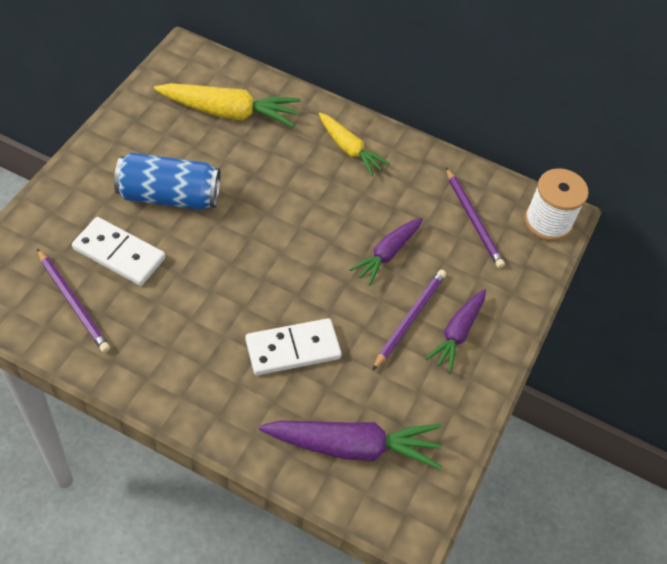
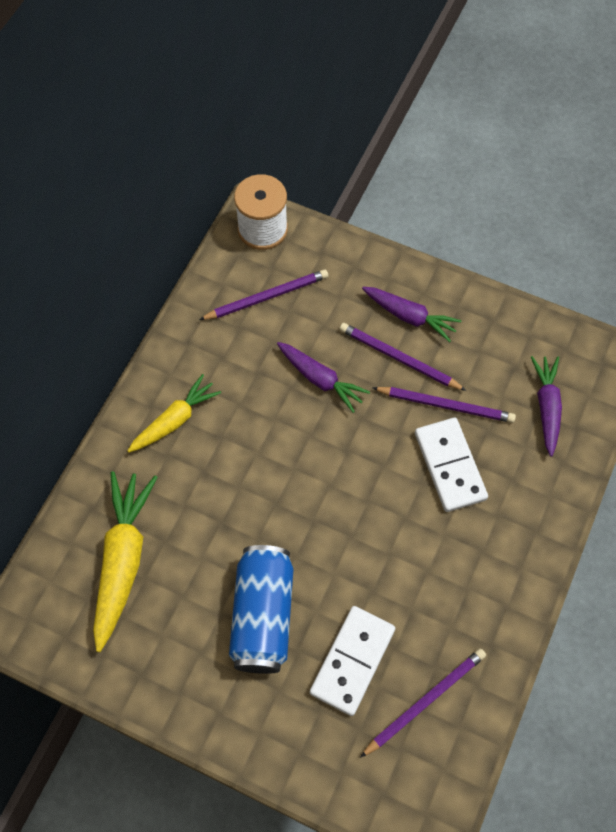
camera: 85 degrees left, 10 degrees up
(354, 447) = (546, 406): purple carrot -> purple carrot, size x0.64
(358, 353) = (445, 405): none -> purple pencil

